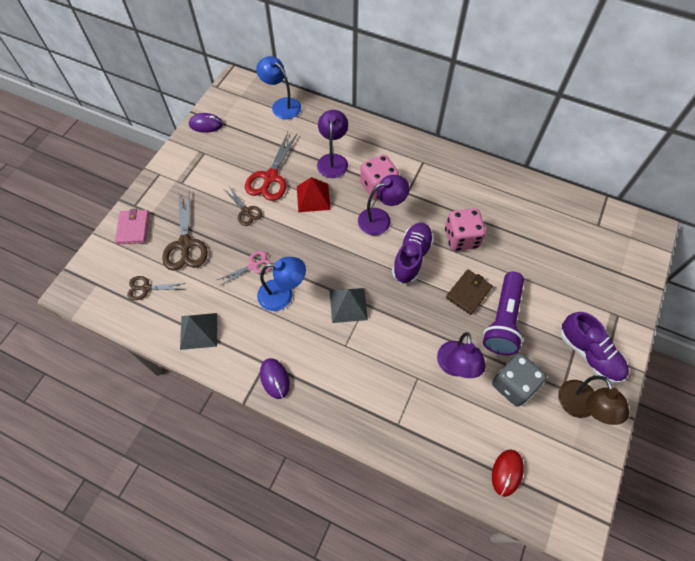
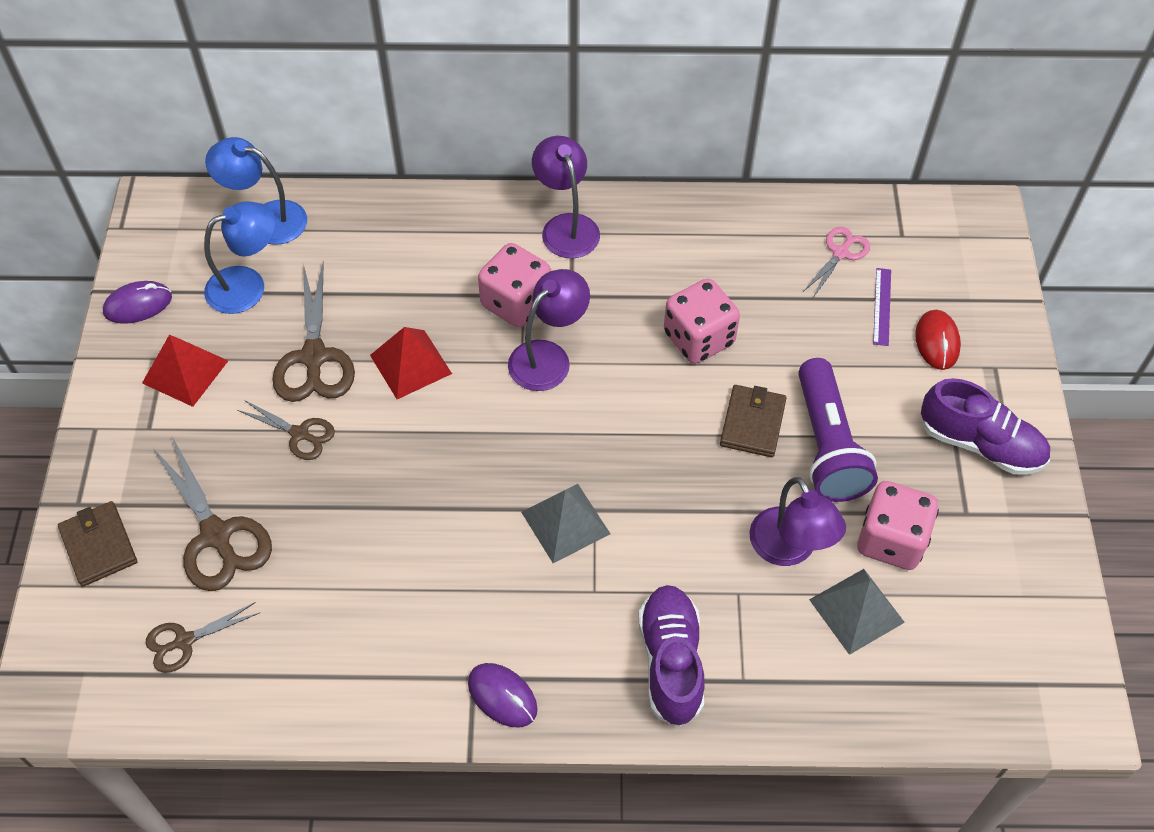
camera: 25 degrees left, 5 degrees down
(133, 228) = (99, 545): pink wallet -> brown wallet
(199, 331) = (324, 674): grey pyramid -> grey pyramid (856, 610)
(210, 162) = (185, 371): none -> red pyramid
(253, 266) = (365, 523): pink scissors -> pink scissors (841, 253)
(270, 178) = (314, 358): red scissors -> brown scissors
(283, 295) = (443, 551): blue lamp -> blue lamp (247, 285)
(333, 160) = (412, 286): purple lamp -> purple lamp (566, 226)
(411, 257) = (632, 402): purple shoe -> purple shoe (671, 662)
(507, 472) = (944, 677): red mouse -> red mouse (937, 342)
(513, 385) = (891, 540): grey dice -> pink dice
(569, 258) = (882, 306): none -> purple ruler
(580, 407) = (1005, 531): brown lamp -> none

